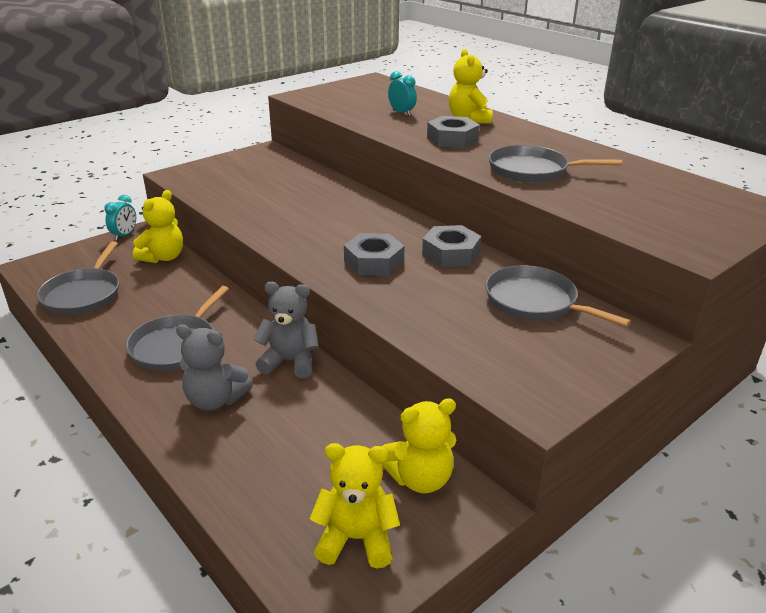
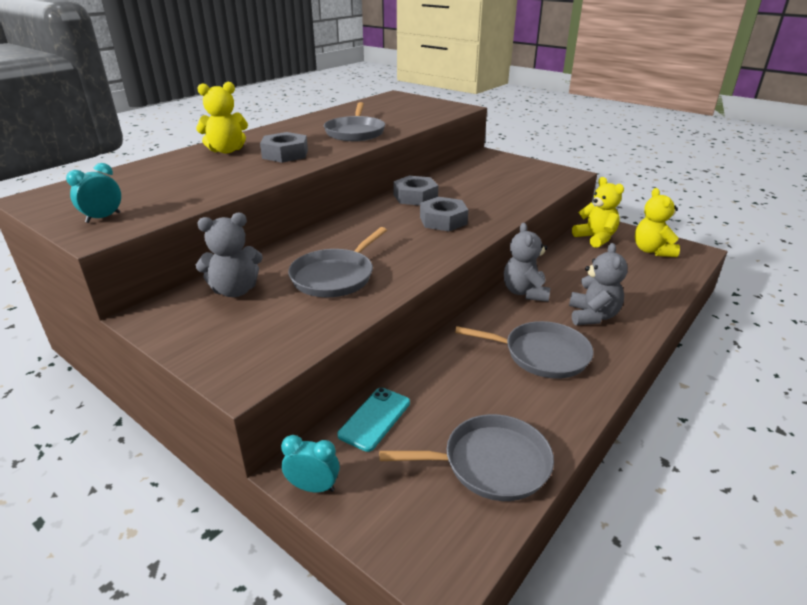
camera: 100 degrees left, 0 degrees up
(163, 257) = (375, 419): yellow teddy bear -> turquoise phone
(282, 170) = (235, 290): none -> grey teddy bear
(401, 113) = (199, 175): turquoise clock -> turquoise clock (103, 217)
(534, 302) = (467, 174): grey pan -> grey pan (335, 276)

